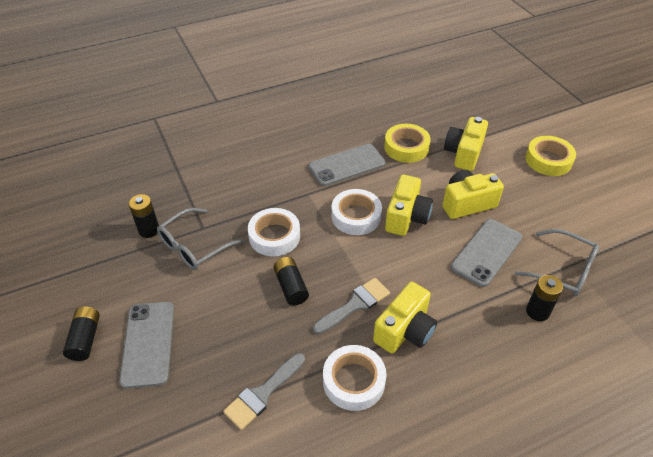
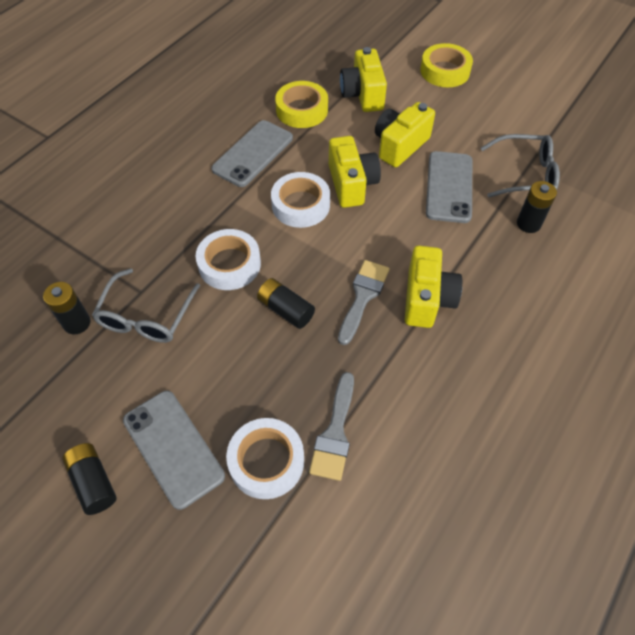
camera: 30 degrees left, 10 degrees up
(354, 381) = (413, 373): white tape -> white tape (266, 461)

